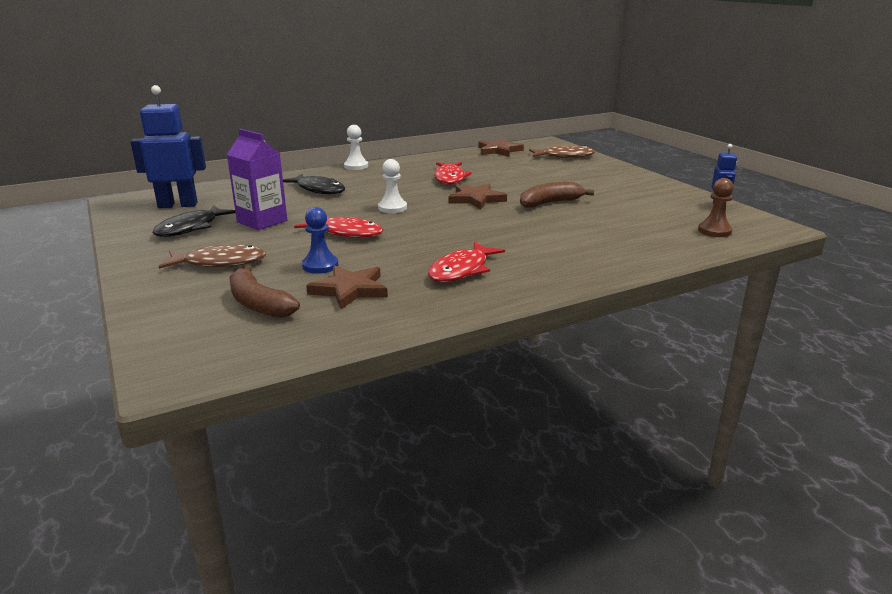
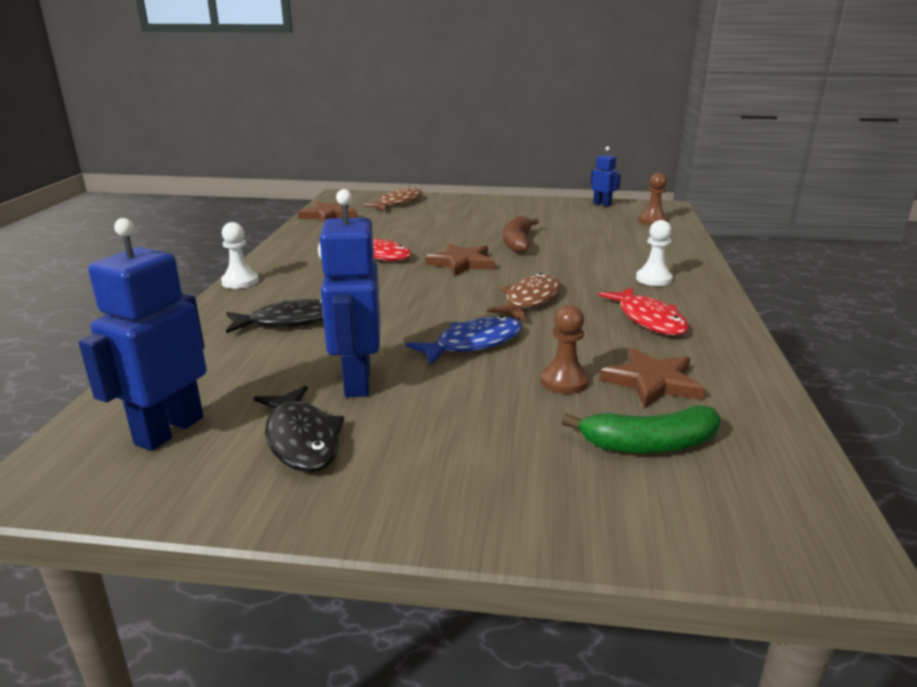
camera: 55 degrees left, 0 degrees up
(220, 263) = (480, 443): brown fish -> brown fish (530, 300)
(258, 304) = (649, 444): brown banana -> green banana
(262, 221) = (356, 382): purple carton -> blue robot
(320, 266) = (564, 381): blue pawn -> brown pawn
(345, 233) = (473, 343): red fish -> blue fish
(392, 208) = (427, 302): white pawn -> white pawn (653, 279)

